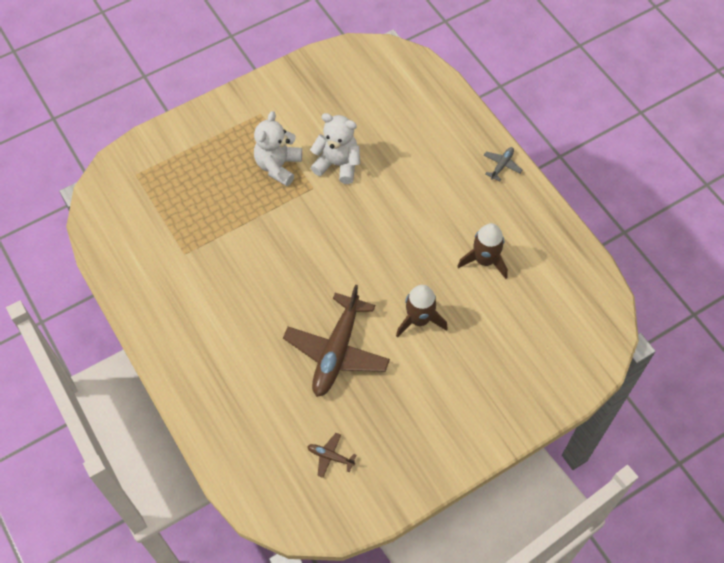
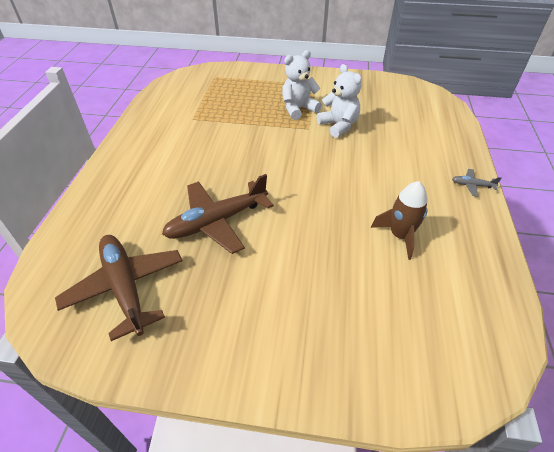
camera: 40 degrees right, 15 degrees down
(330, 456) = (125, 287): brown plane -> brown plane, size x2.37
(419, 320) = (302, 241): brown rocket -> none
(502, 165) = (472, 185): grey plane -> grey plane turned 150 degrees counterclockwise

